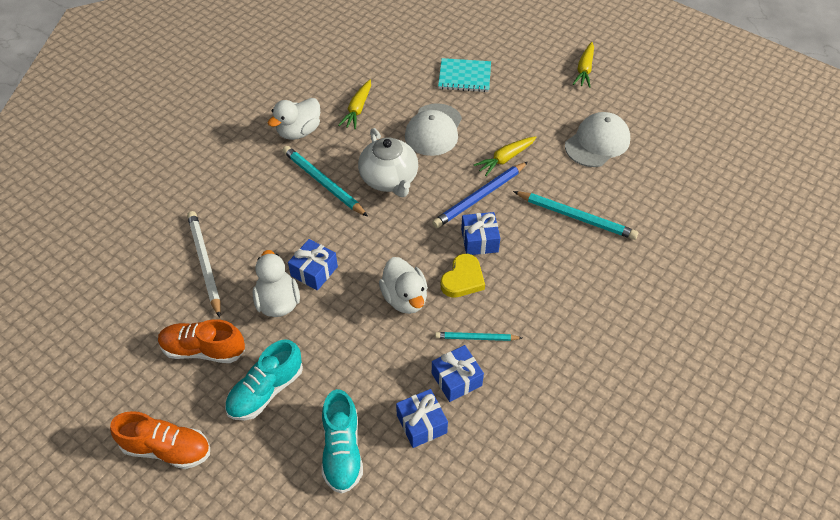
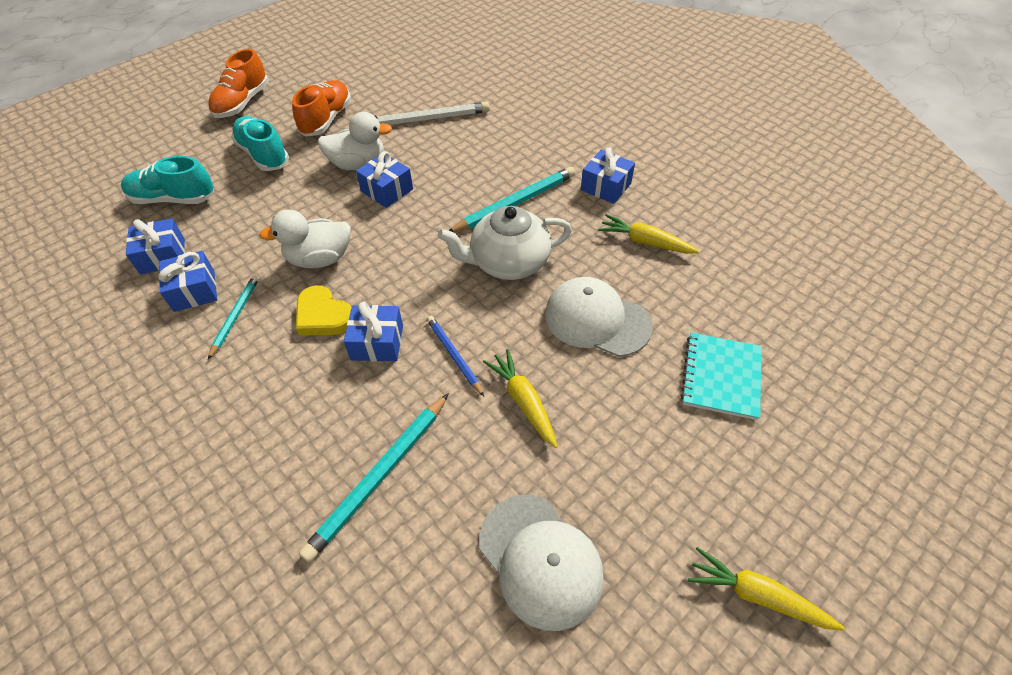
camera: 100 degrees right, 0 degrees up
(299, 131) = (605, 187): white duck -> blue gift
(480, 197) = (454, 355): blue pencil -> blue pencil, size x0.60

